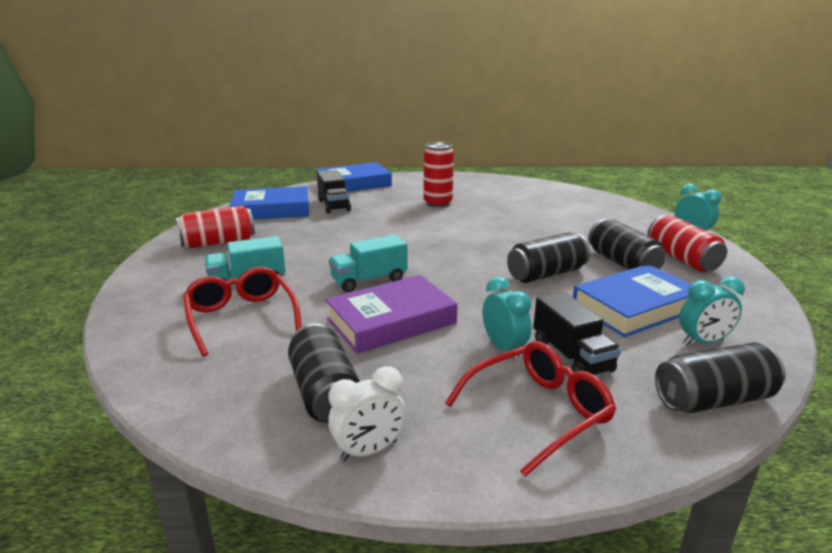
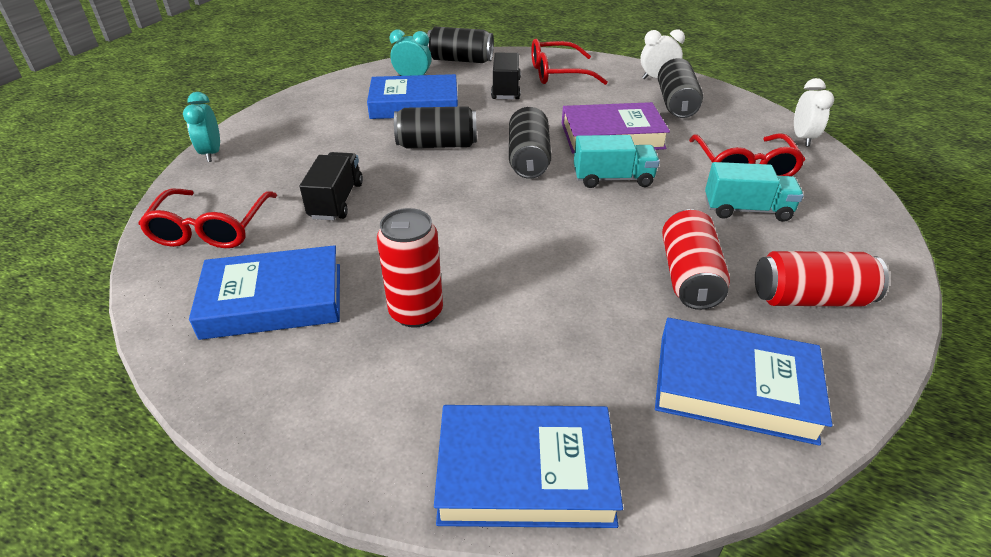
camera: 155 degrees left, 15 degrees up
(151, 373) = (802, 138): none -> white clock
(334, 205) = (606, 366): black truck -> black truck (336, 201)
(504, 348) = (543, 102): turquoise clock -> none
(509, 195) = (273, 300): none -> blue book
(593, 206) = (211, 229): none -> red glasses
(622, 263) = (351, 139): black can -> black can (528, 159)
(682, 259) = (292, 130): red can -> red can (689, 276)

